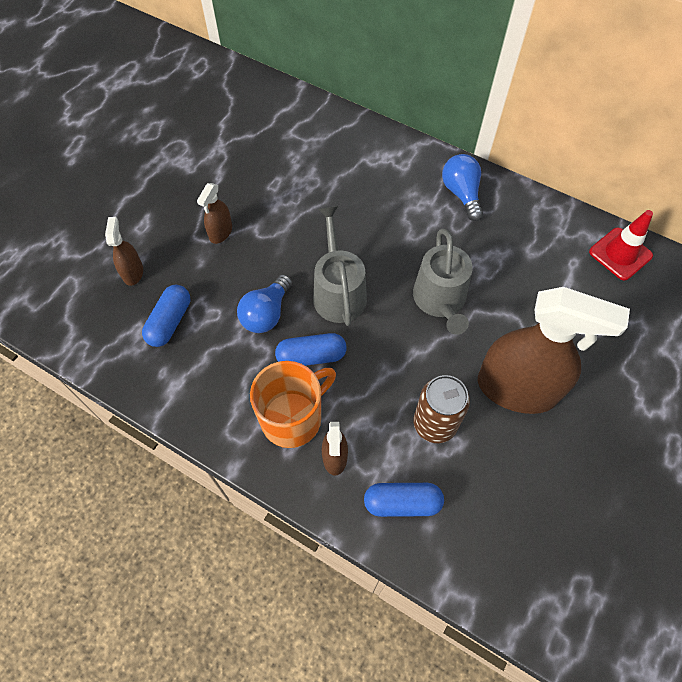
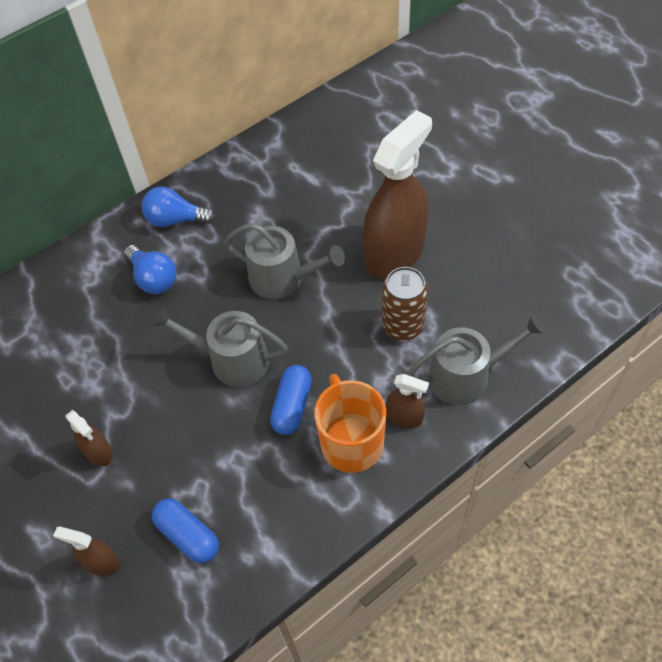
camera: 65 degrees left, 5 degrees down
(266, 313) = (224, 434): blue light bulb -> blue light bulb (154, 278)
(402, 503) = (466, 376): blue capsule -> grey watering can
(620, 254) = (302, 132): red traffic cone -> none

